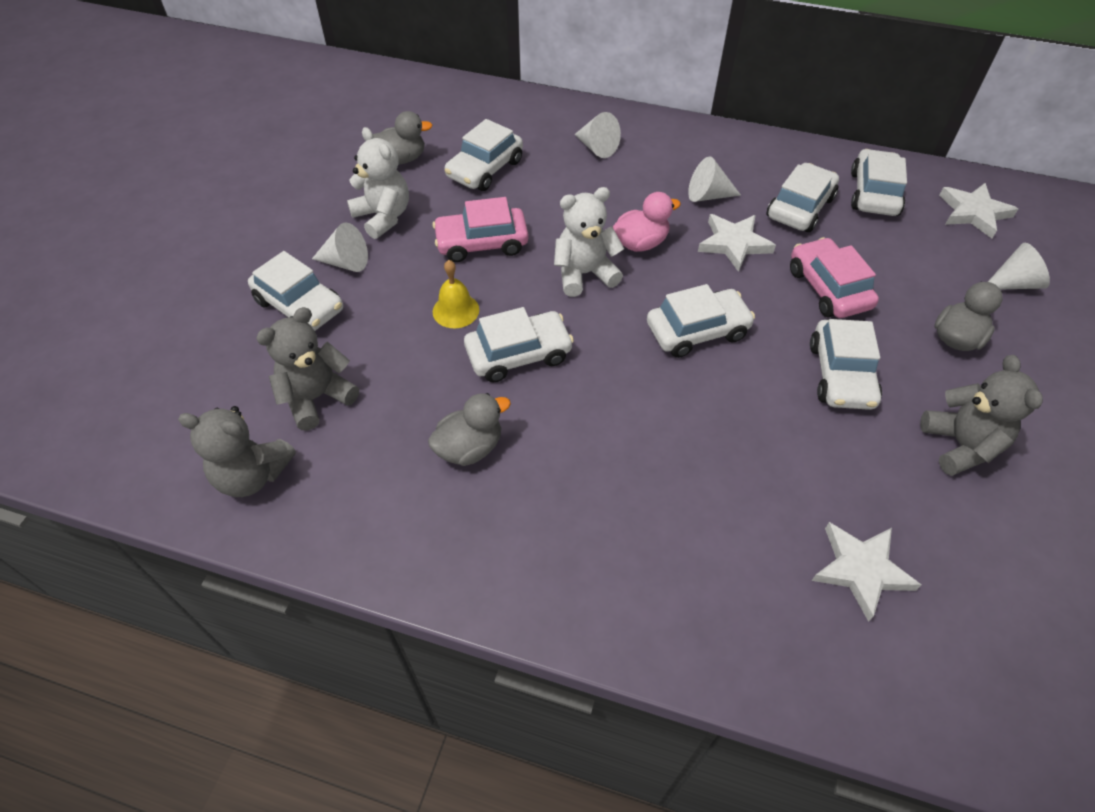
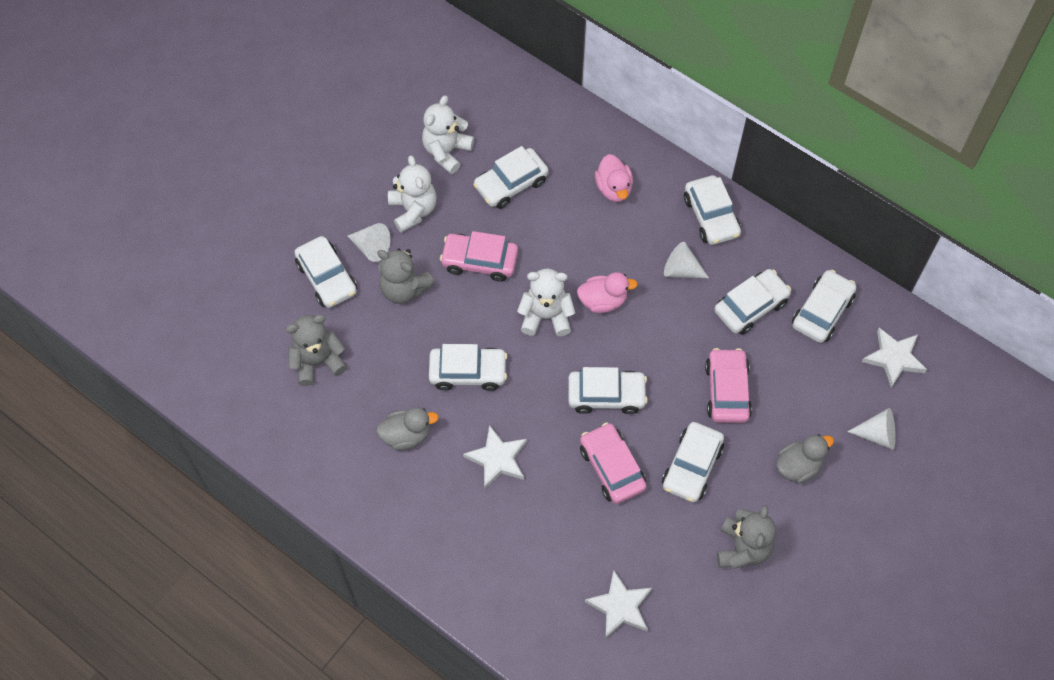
camera: 20 degrees right, 10 degrees up
(252, 475) = (261, 408): grey teddy bear -> grey teddy bear (404, 289)
(401, 159) = (446, 151): grey duck -> white teddy bear
(456, 310) = (437, 319): yellow bell -> none
(597, 148) = (614, 188): white cone -> pink duck
(709, 146) = (711, 216): none -> white car
(733, 244) = (676, 325): white star -> white star (497, 459)
(749, 405) = (612, 468): none -> pink car

